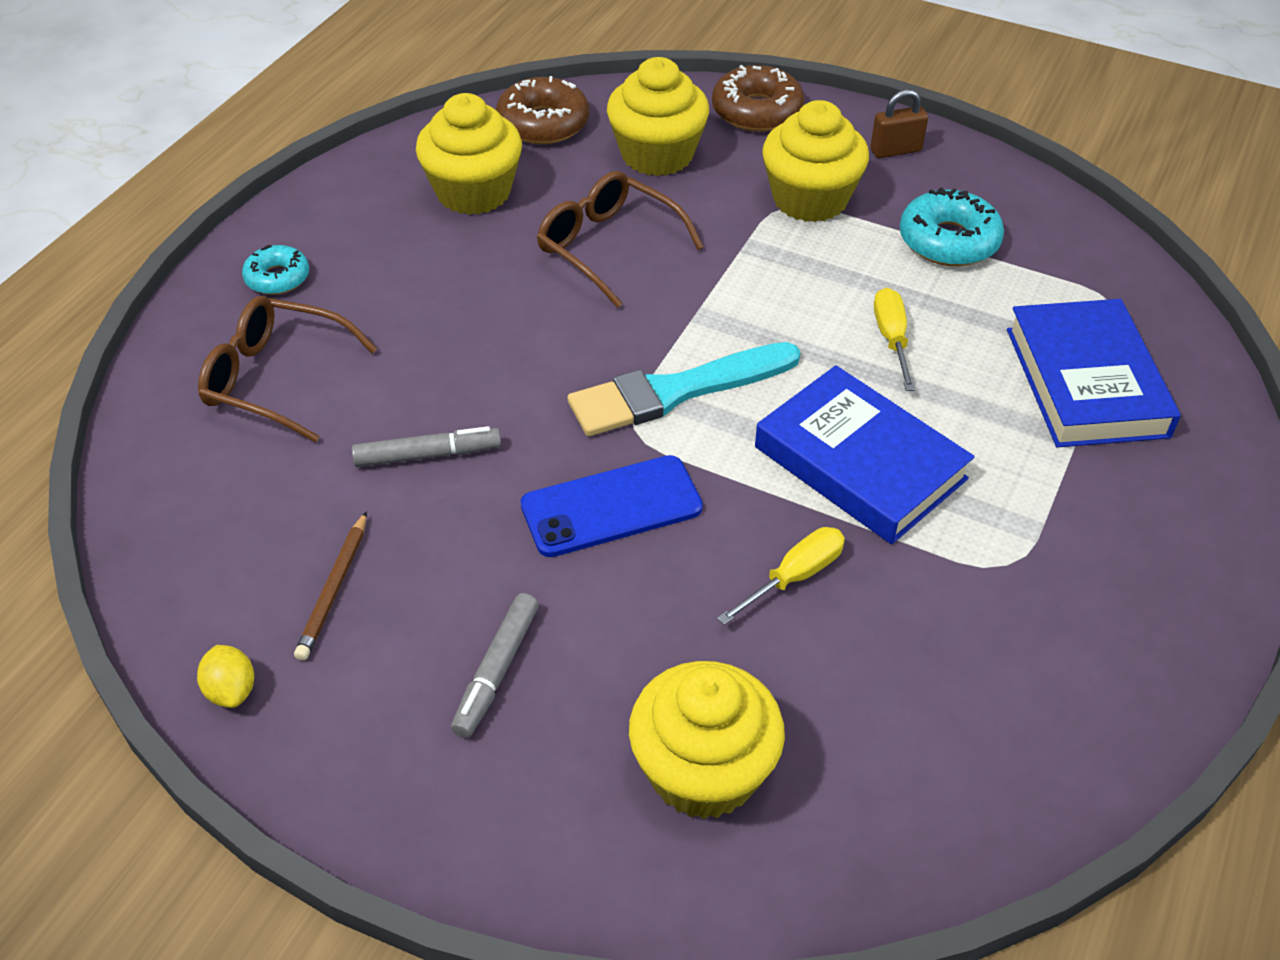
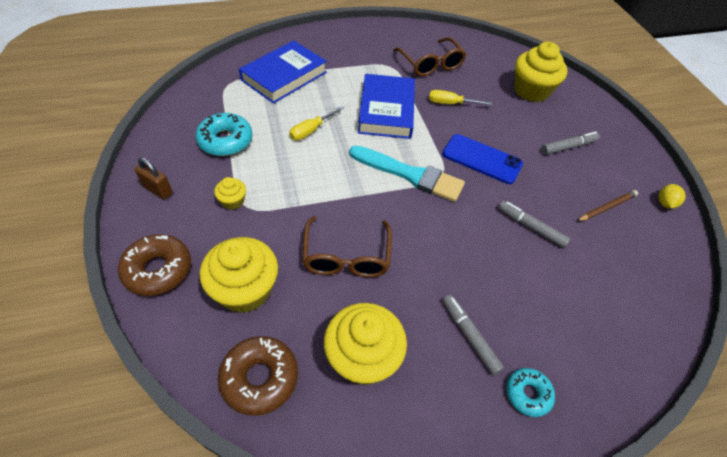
camera: 135 degrees left, 5 degrees up
(277, 379) = (572, 320): brown glasses -> brown glasses (430, 64)
(386, 279) = (469, 336): none -> grey marker
(810, 199) = (233, 201): yellow cupcake -> yellow cupcake, size x0.48

